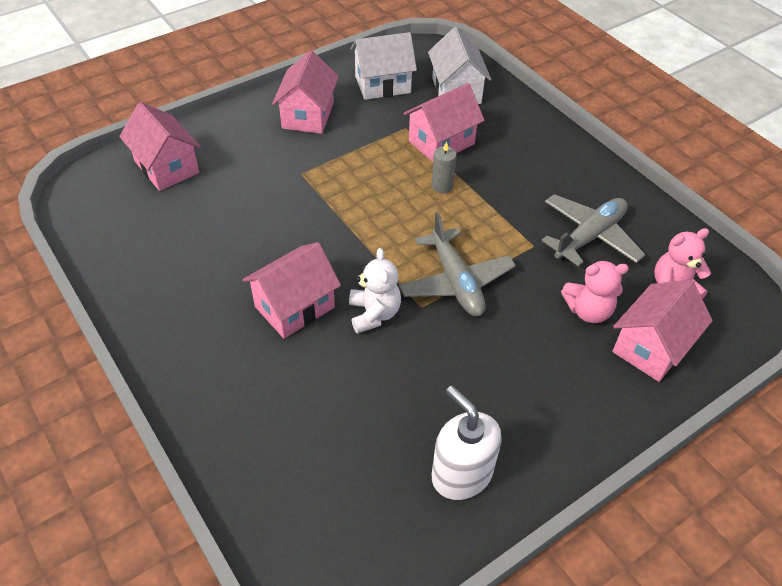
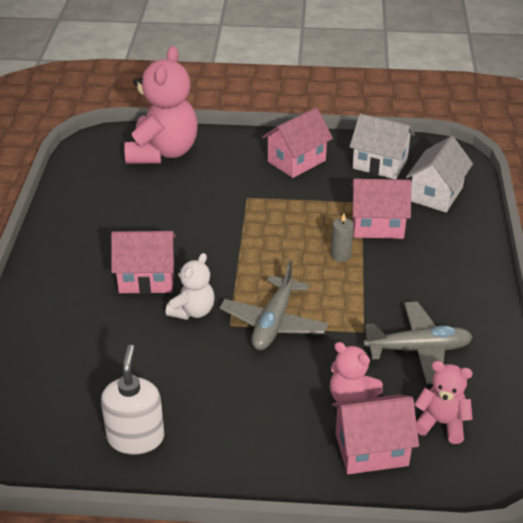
camera: 40 degrees right, 10 degrees down
(166, 167) = (163, 152): pink house -> pink teddy bear

